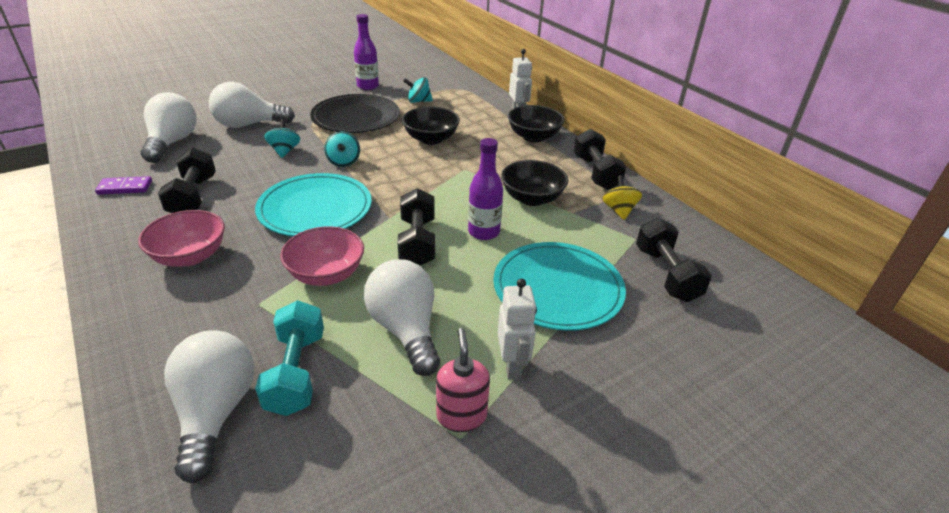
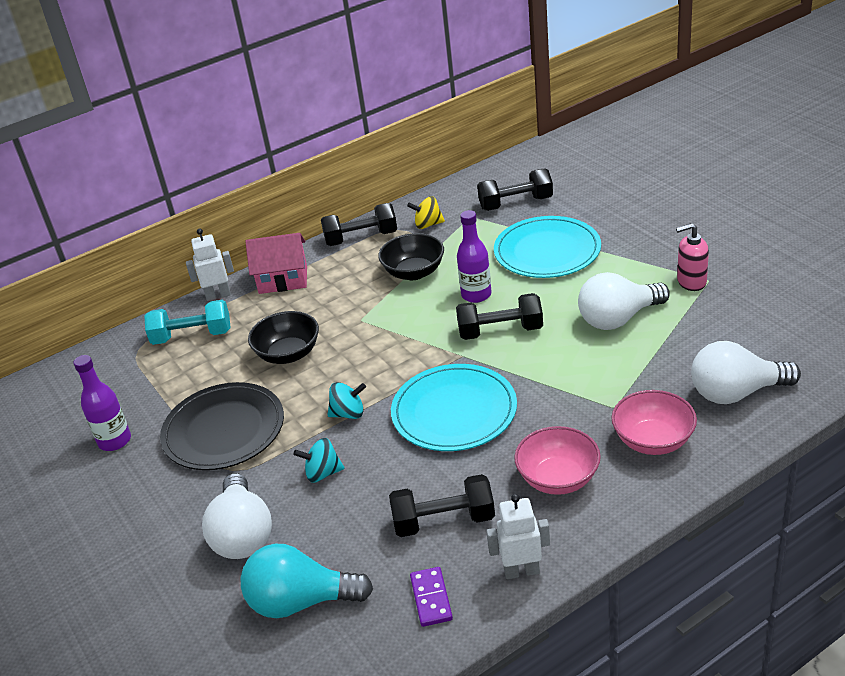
camera: 85 degrees left, 0 degrees up
(172, 143) = (301, 601): white light bulb -> turquoise light bulb
(296, 372) = (683, 364): turquoise dumbbell -> turquoise dumbbell (192, 336)
(326, 274) = (562, 377): pink bowl -> pink bowl (653, 440)
(418, 101) = (176, 381): turquoise spinning top -> none
(512, 366) = (638, 265): white robot -> white robot (521, 571)
(533, 137) = (283, 280): black bowl -> pink house

